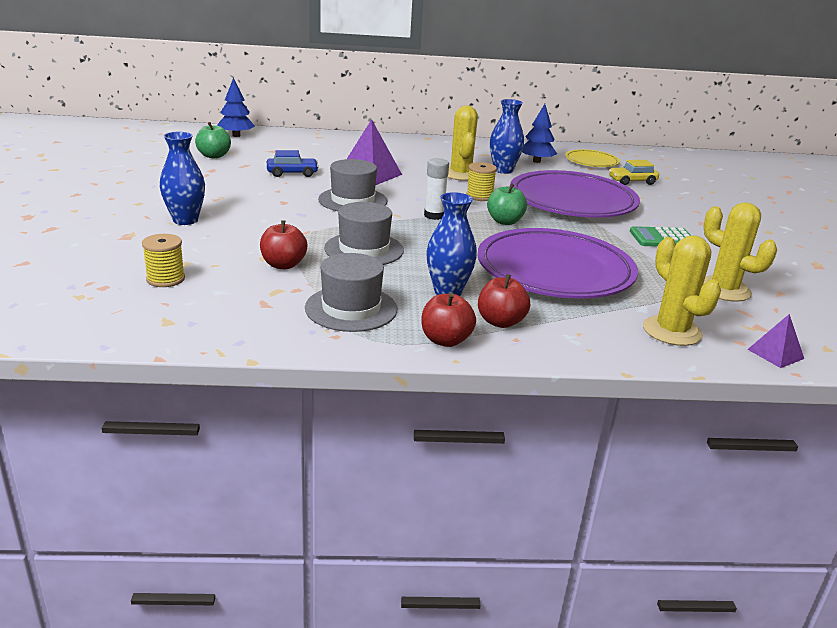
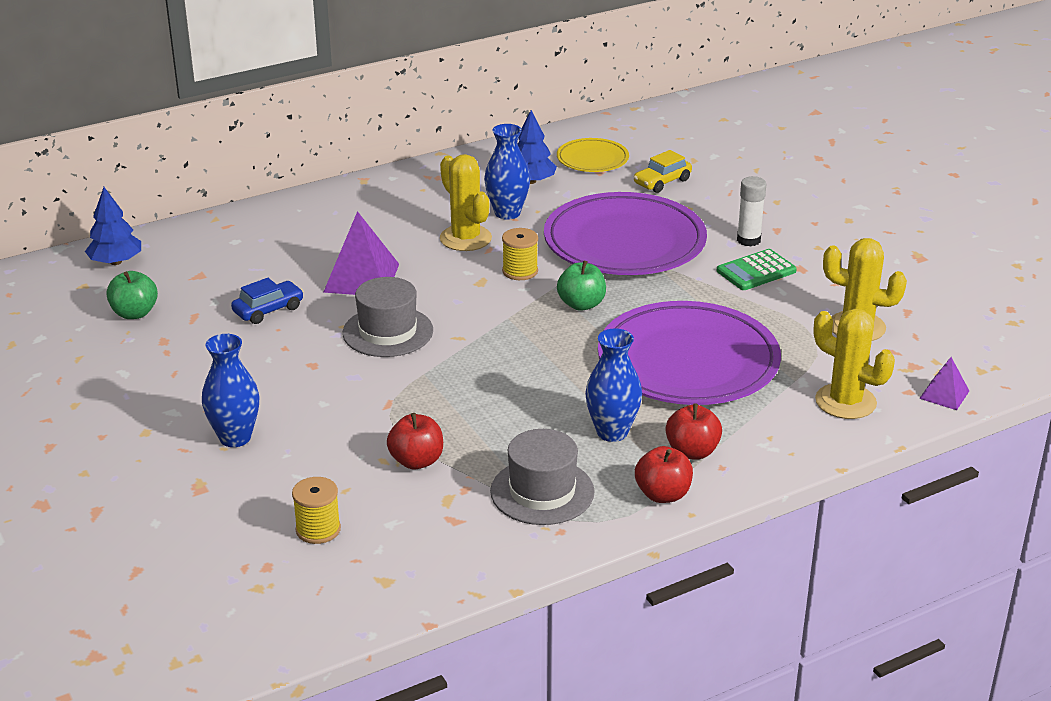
camera: 25 degrees left, 5 degrees up
(364, 249) = (476, 405): grey hat -> none
(434, 216) = (500, 323): white glue stick -> white glue stick (748, 240)

